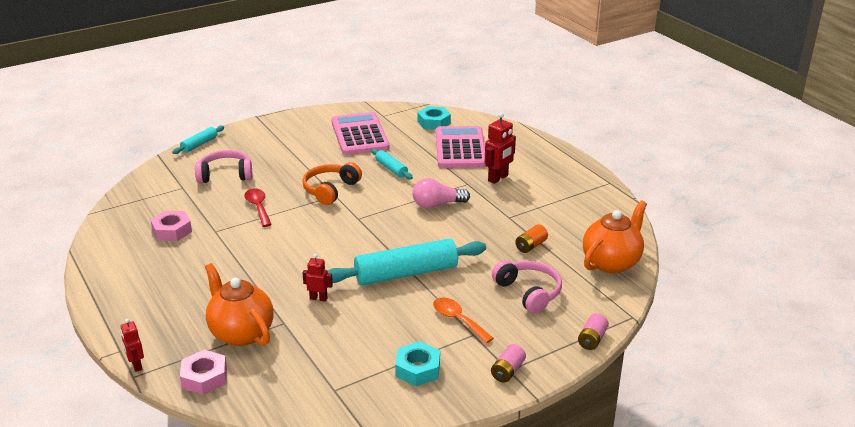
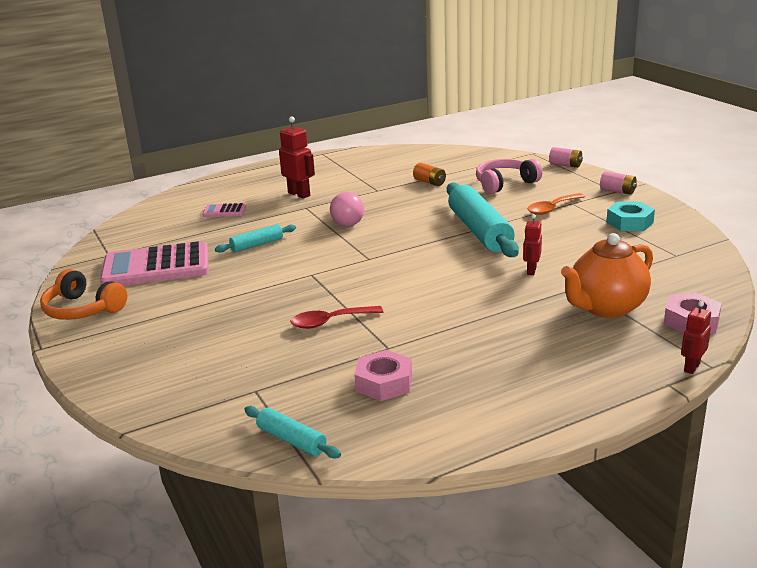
camera: 85 degrees left, 5 degrees down
(136, 365) = (691, 367): red robot -> red robot turned 150 degrees clockwise
(199, 144) = (111, 392): turquoise rolling pin -> turquoise rolling pin (291, 440)
(225, 175) = (228, 356): pink headphones -> none
(330, 190) = (297, 277): orange headphones -> orange headphones (82, 309)
(434, 122) = (149, 225): turquoise nut -> none
(460, 148) = (224, 211): pink calculator -> pink calculator, size x0.44
(611, 262) = (456, 156): orange teapot -> none

